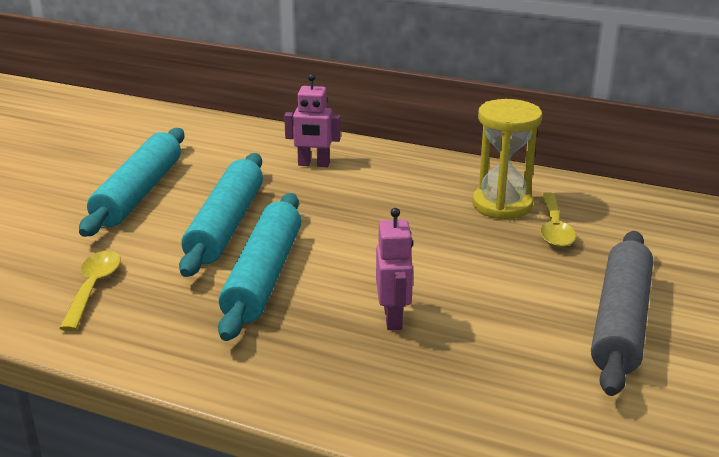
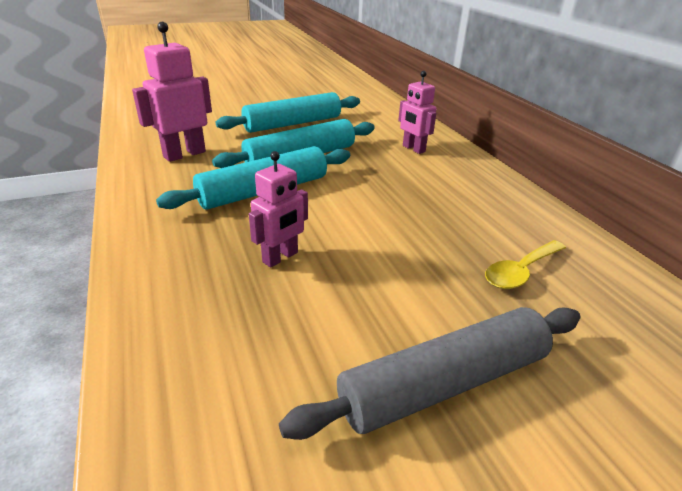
camera: 45 degrees right, 5 degrees up
(93, 288) = (184, 154): yellow spoon -> pink robot
(502, 205) = (504, 232): yellow hourglass -> none

